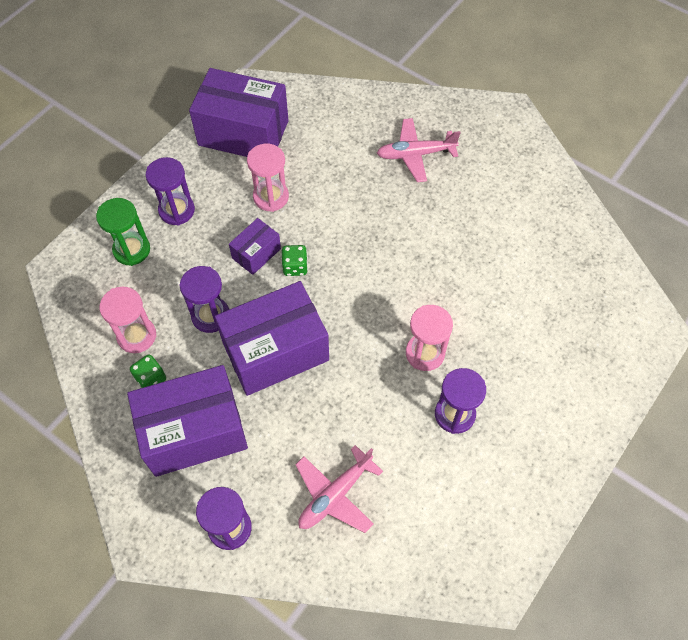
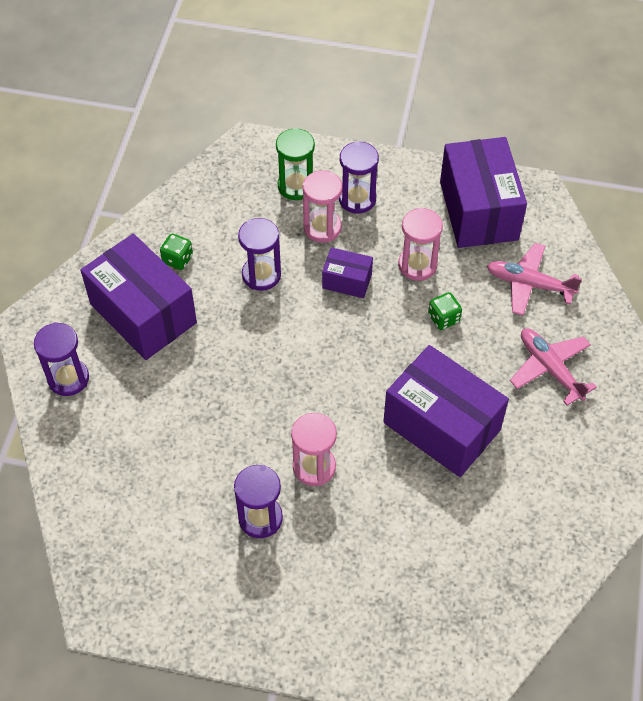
camera: 65 degrees right, 5 degrees down
(137, 336) = (213, 230): pink hourglass -> pink hourglass (322, 228)
(275, 351) = (251, 341): purple box -> purple box (441, 426)
(295, 267) = (350, 318): green dice -> green dice (443, 318)
(335, 495) = (132, 447): pink plane -> pink plane (529, 284)

